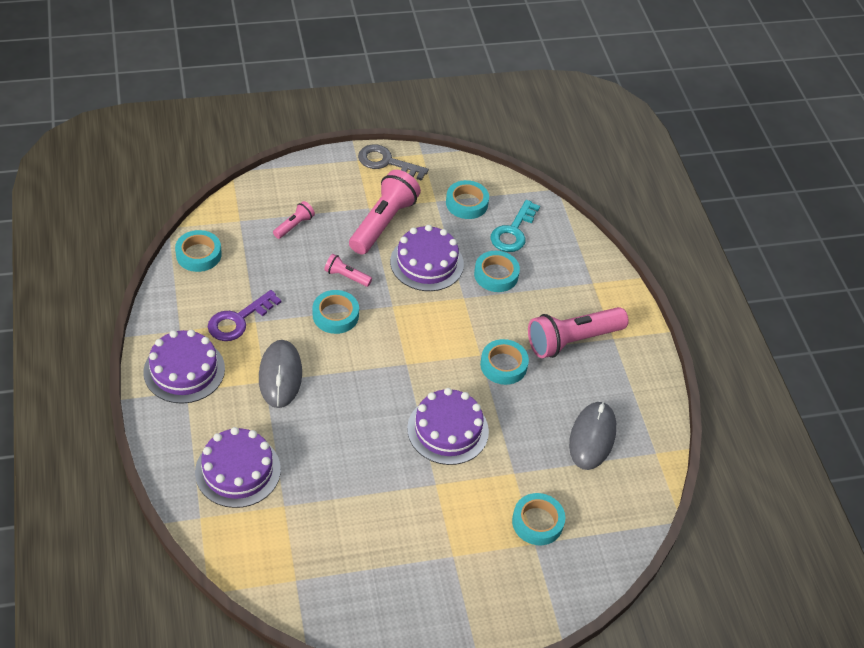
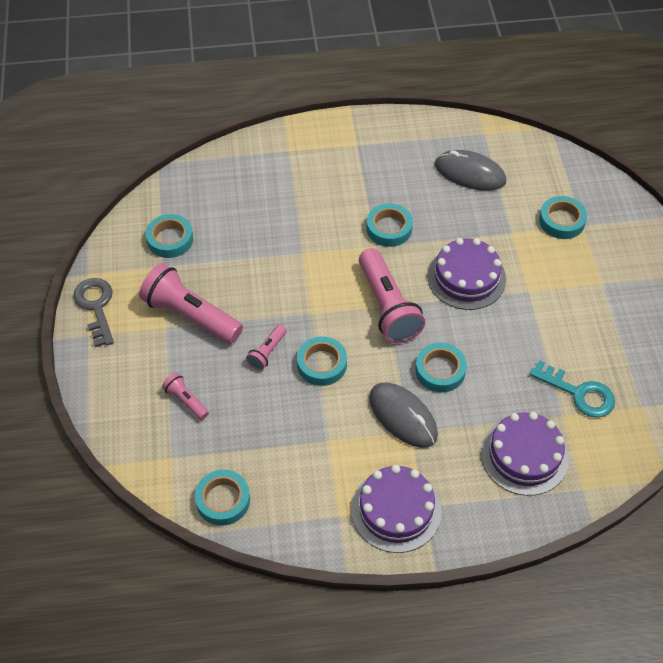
camera: 80 degrees left, 5 degrees up
(239, 320) = (325, 456): purple key -> none
(280, 375) = (402, 416): grey mouse -> grey mouse turned 45 degrees clockwise
(387, 162) = (96, 307): grey key -> grey key turned 135 degrees clockwise
(427, 263) = (253, 280): purple cake -> none
(496, 275) = (273, 224): turquoise tape -> turquoise tape (440, 370)
(513, 231) = (215, 204): turquoise key -> turquoise key (578, 393)
(572, 340) = (359, 174): pink flashlight -> pink flashlight (387, 307)

